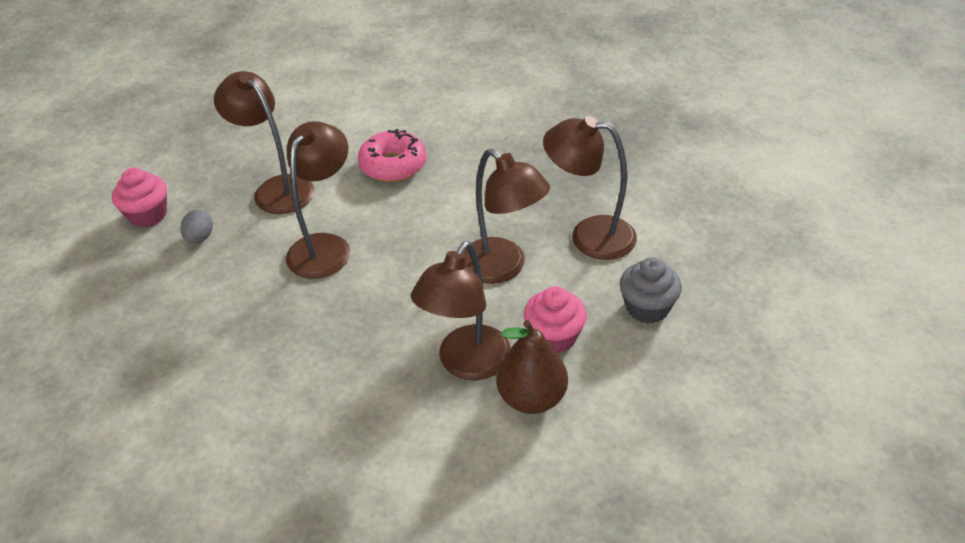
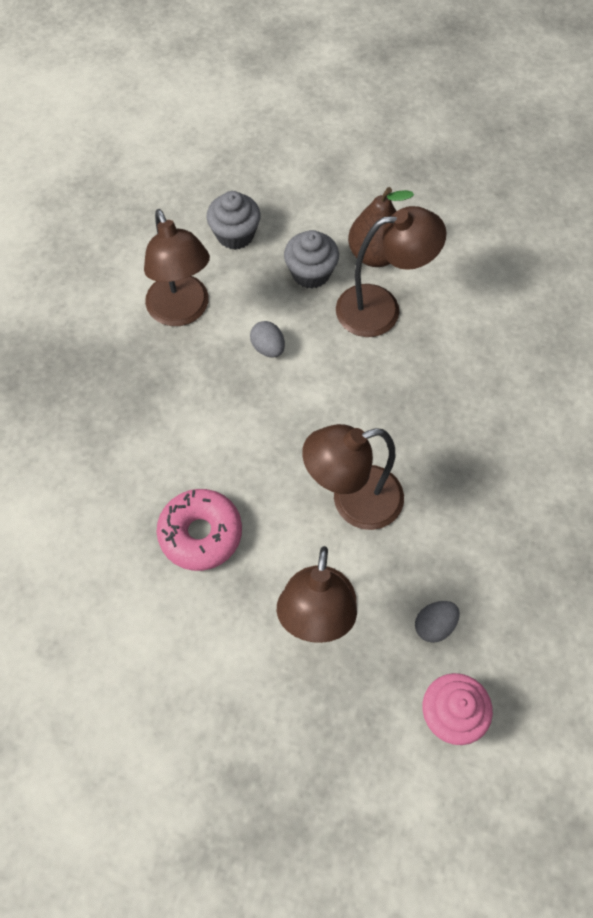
camera: 130 degrees left, 20 degrees up
(503, 268) = (268, 348): brown lamp -> grey egg
(554, 337) = (311, 273): pink cupcake -> grey cupcake

